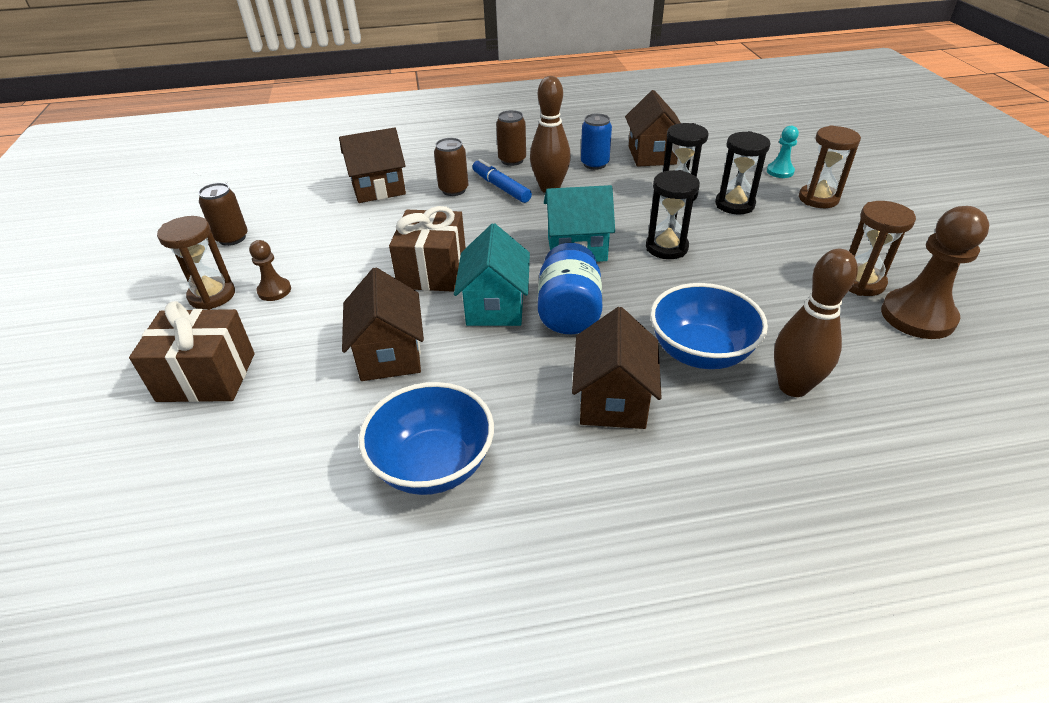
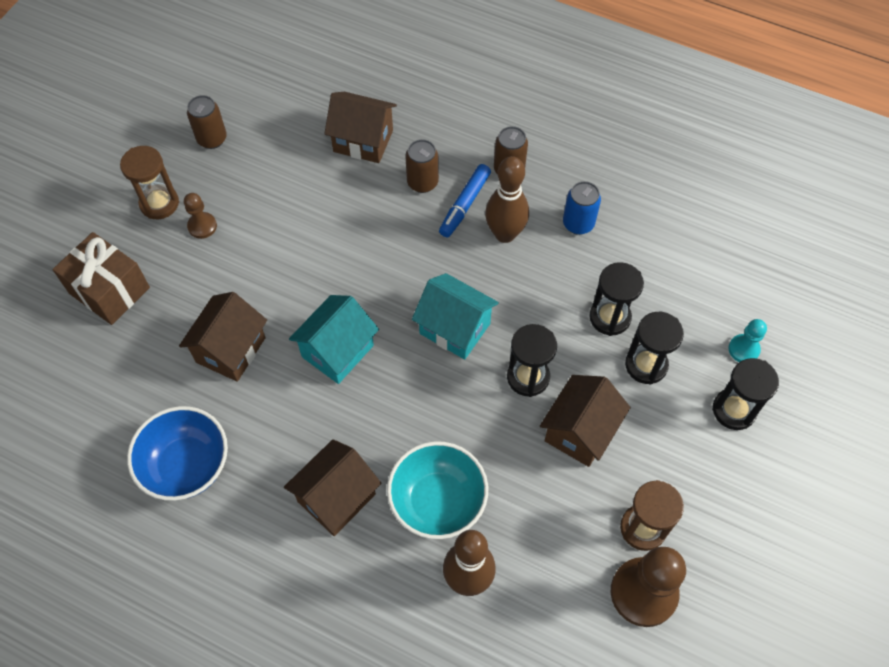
camera: 35 degrees right, 20 degrees up
(432, 271) = (325, 279): brown gift -> none
(501, 187) = (465, 205): blue marker -> blue marker turned 150 degrees counterclockwise
(569, 312) = (384, 394): blue jar -> none
(652, 155) = (645, 244): brown house -> brown house (580, 431)
(700, 352) = (437, 501): blue bowl -> turquoise bowl
(818, 199) = (734, 410): brown hourglass -> black hourglass

